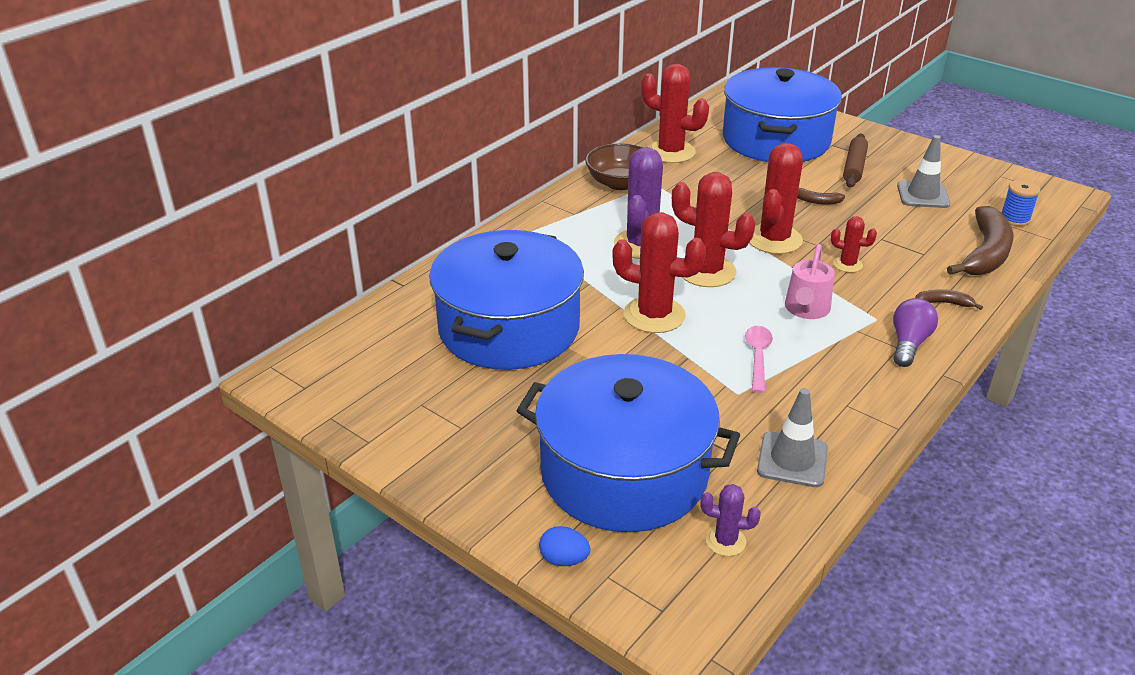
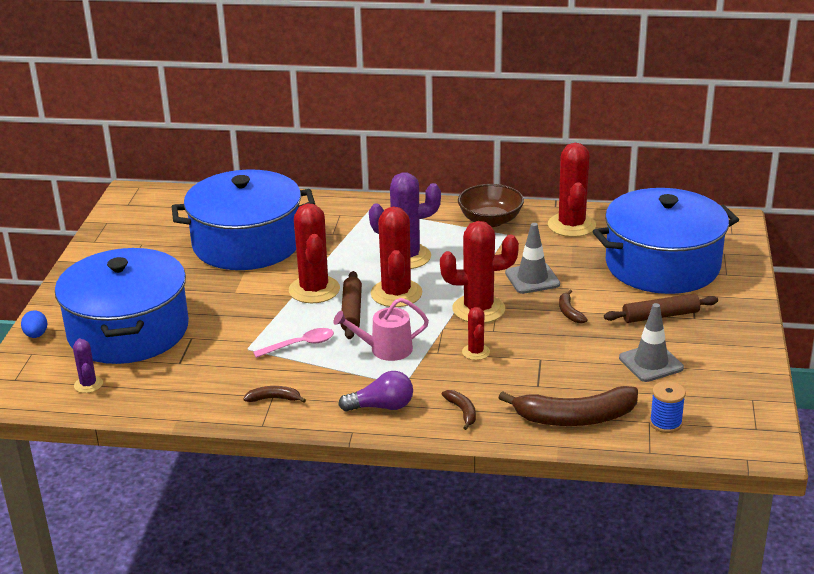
camera: 60 degrees right, 5 degrees down
(718, 306) = (351, 311): none -> brown rolling pin
(792, 460) = (189, 389): grey traffic cone -> grey traffic cone (532, 279)
(852, 405) = (274, 398): none -> brown banana

